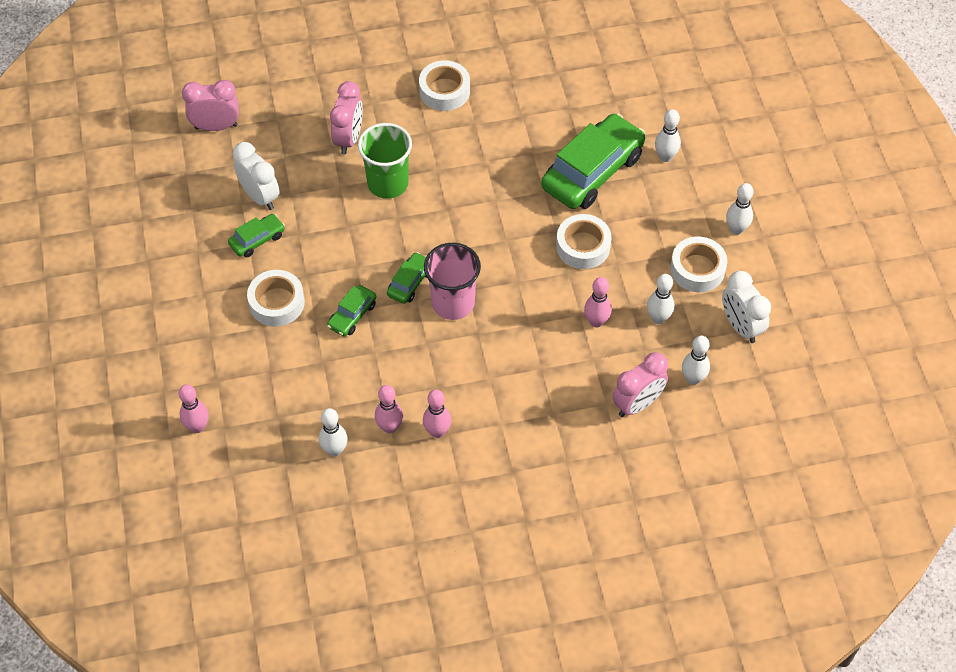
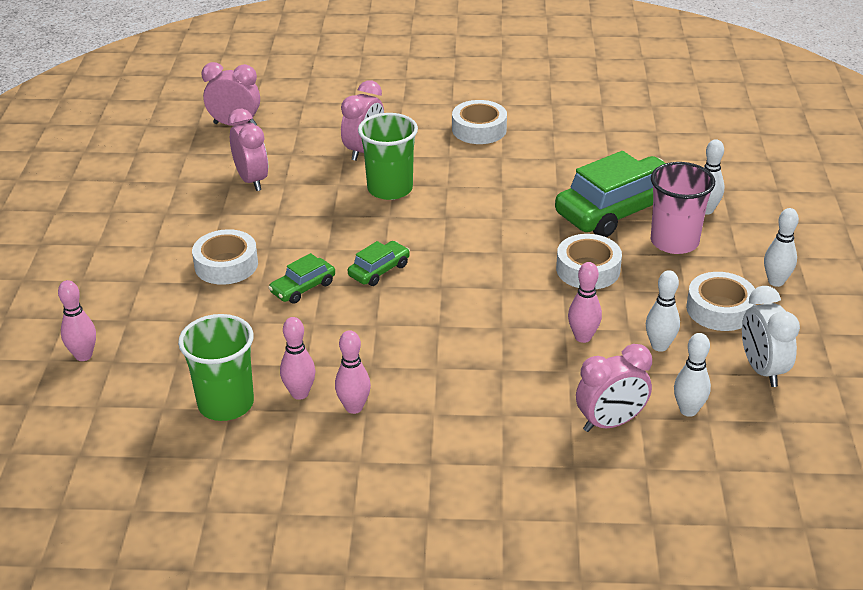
camera: 15 degrees right, 20 degrees down
(257, 240) = (232, 212): green car -> none
(260, 196) = (252, 180): white clock -> pink clock
(335, 450) = (226, 404): white bowling pin -> green cup
(453, 303) = (420, 295): pink cup -> pink cup (674, 242)

